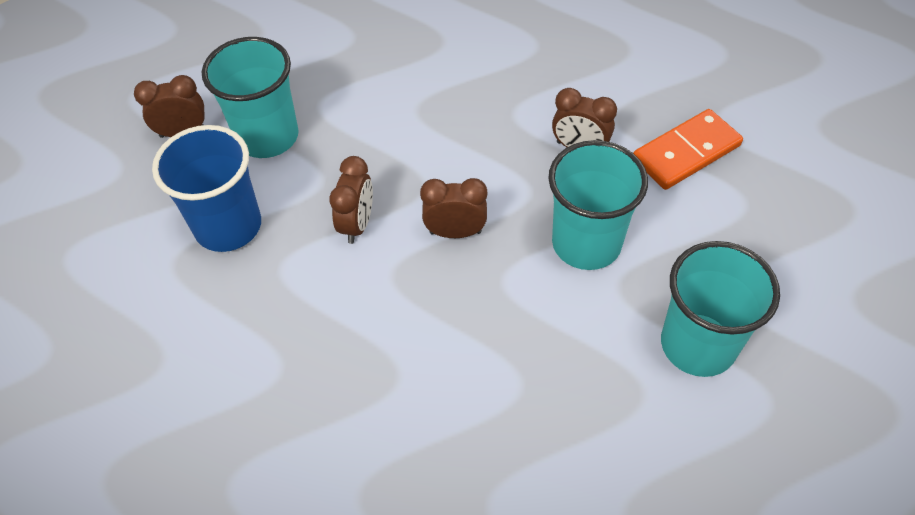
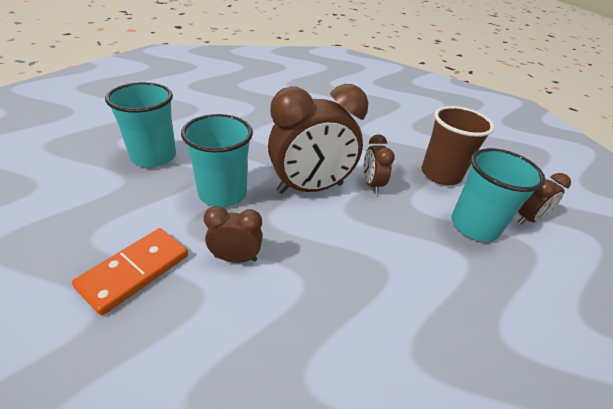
camera: 155 degrees right, 15 degrees down
(228, 226) = (441, 174): blue cup -> brown cup
(455, 232) = (310, 188): brown clock -> brown clock, size x2.06

